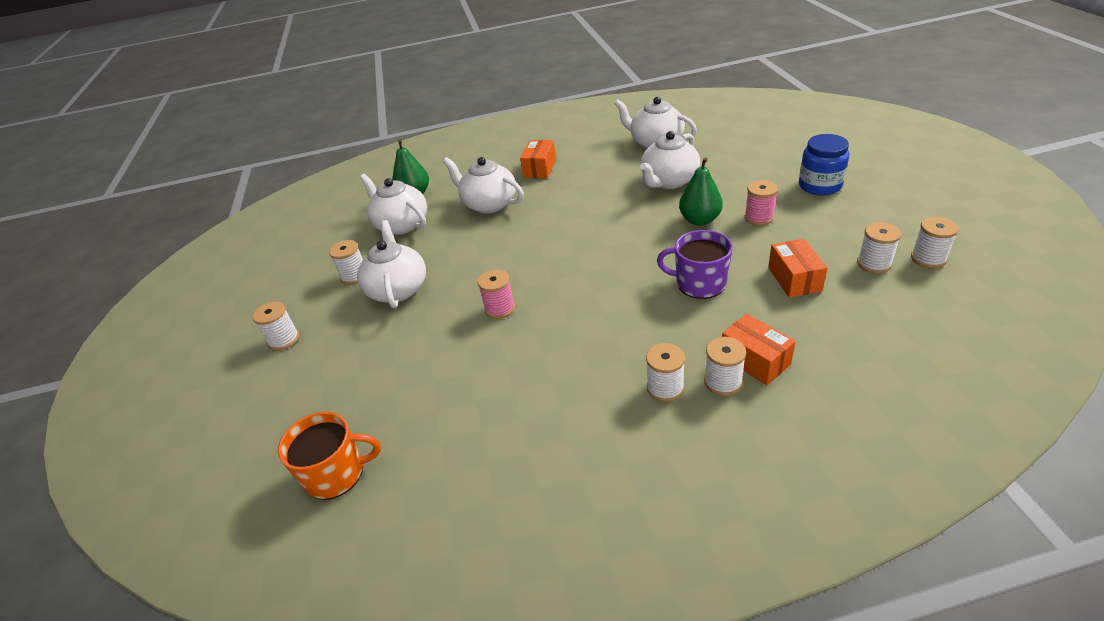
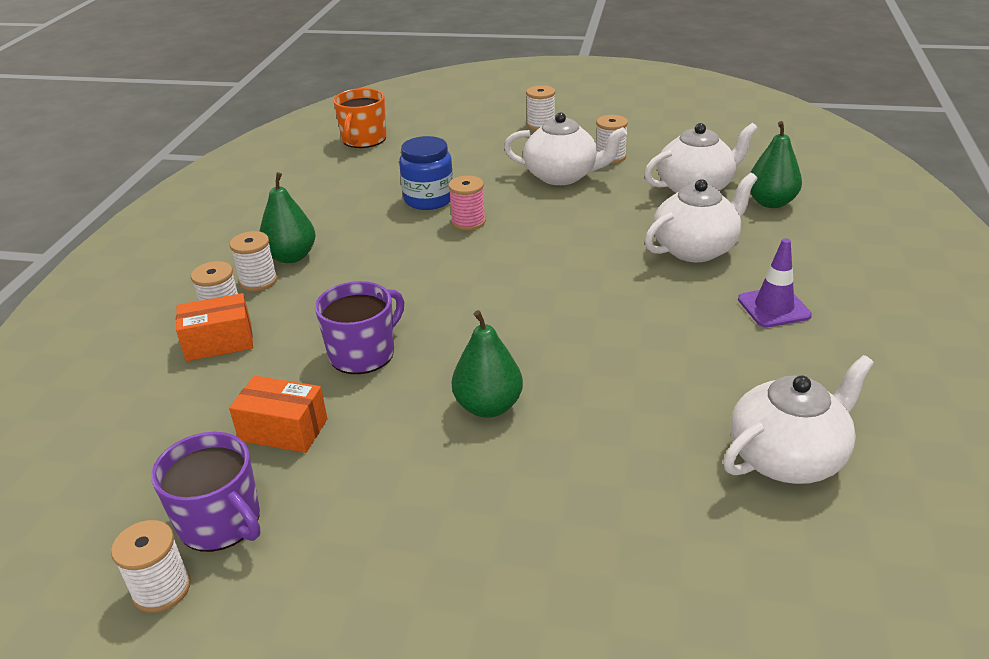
camera: 110 degrees right, 5 degrees down
(540, 168) = (773, 307): orange box -> purple traffic cone
(615, 389) = (291, 257): none -> green pear
(669, 181) = (627, 419): white teapot -> none
(759, 218) = (436, 467): pink spool -> none
(820, 186) = (451, 596): blue jar -> blue jar (429, 199)
(874, 264) = (221, 522): white spool -> purple mug

